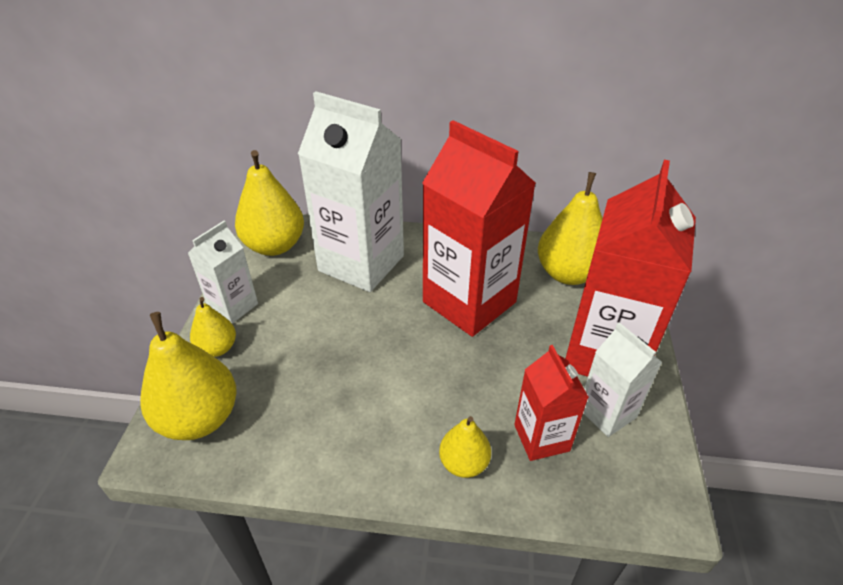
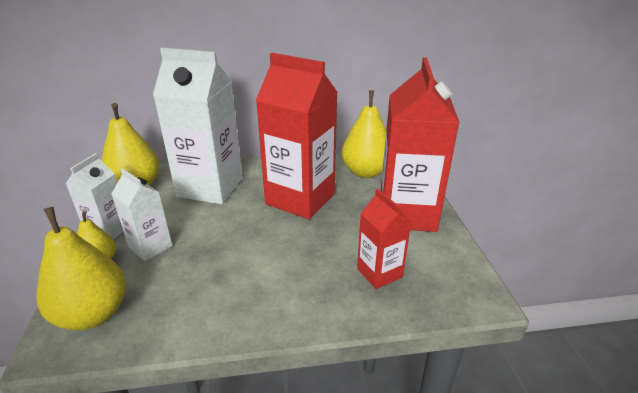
camera: 15 degrees left, 10 degrees down
(464, 463) = (326, 301): yellow pear -> none
(607, 412) = (420, 248): white carton -> white carton (150, 247)

